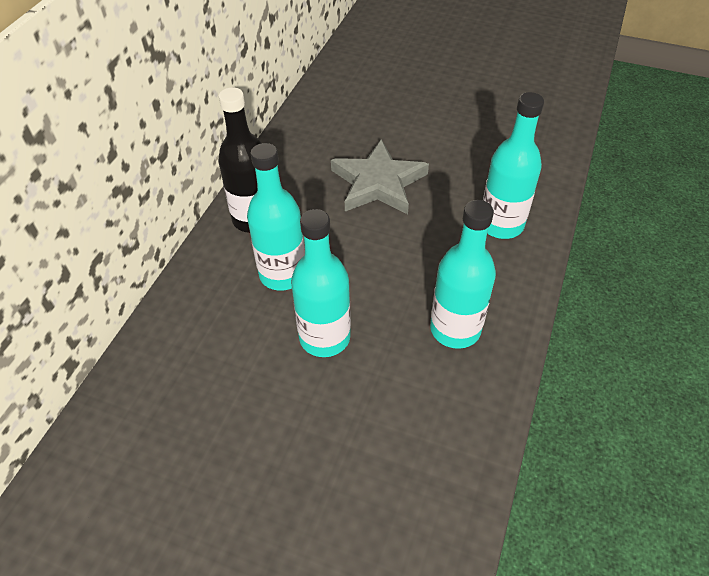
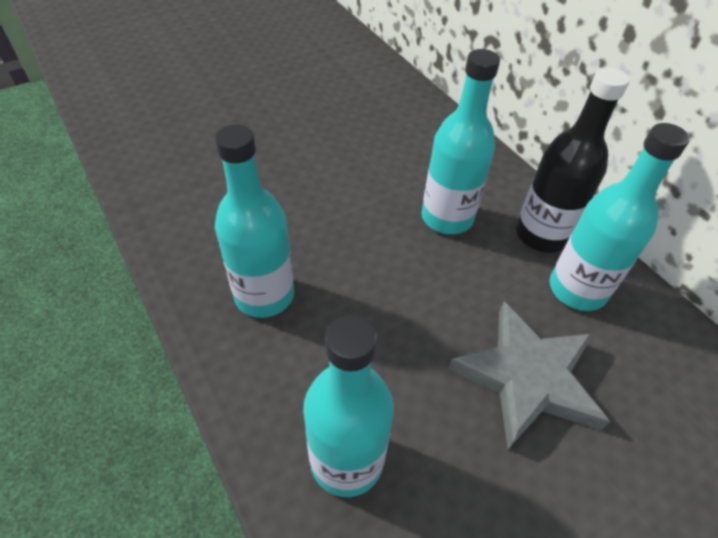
camera: 125 degrees right, 0 degrees up
(324, 337) = (351, 206): turquoise bottle -> turquoise bottle (577, 289)

